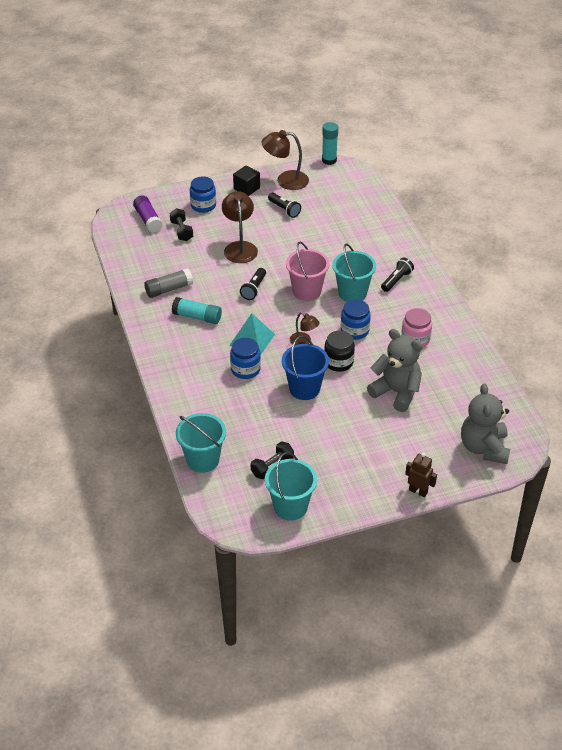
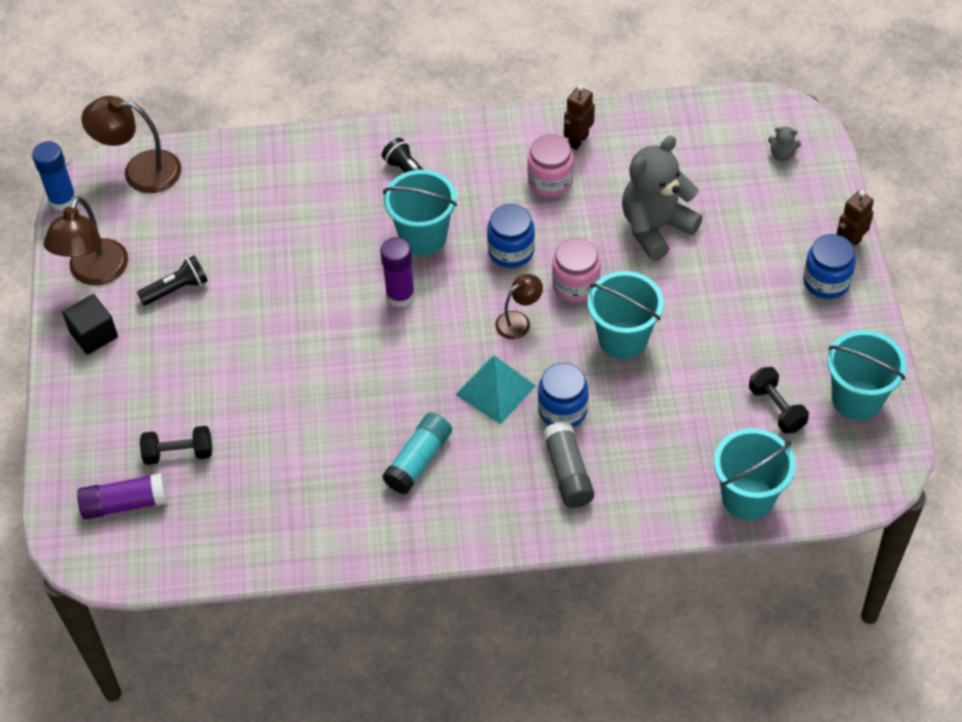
camera: 75 degrees left, 10 degrees up
(169, 289) = (334, 494): grey glue stick -> grey glue stick (568, 472)
(203, 205) = (116, 409): blue jar -> blue jar (826, 281)
(240, 247) = (256, 371): brown lamp -> brown lamp (140, 171)
(254, 289) = (372, 367): black flashlight -> none
(304, 388) = (623, 339): blue bucket -> turquoise bucket
(307, 291) = (400, 295): pink bucket -> purple glue stick
(329, 160) = (62, 200): turquoise glue stick -> blue glue stick
(338, 362) = (575, 285): black jar -> pink jar
(453, 347) = (578, 140): none -> brown robot
(484, 448) = (782, 154): grey teddy bear -> grey teddy bear, size x0.40

